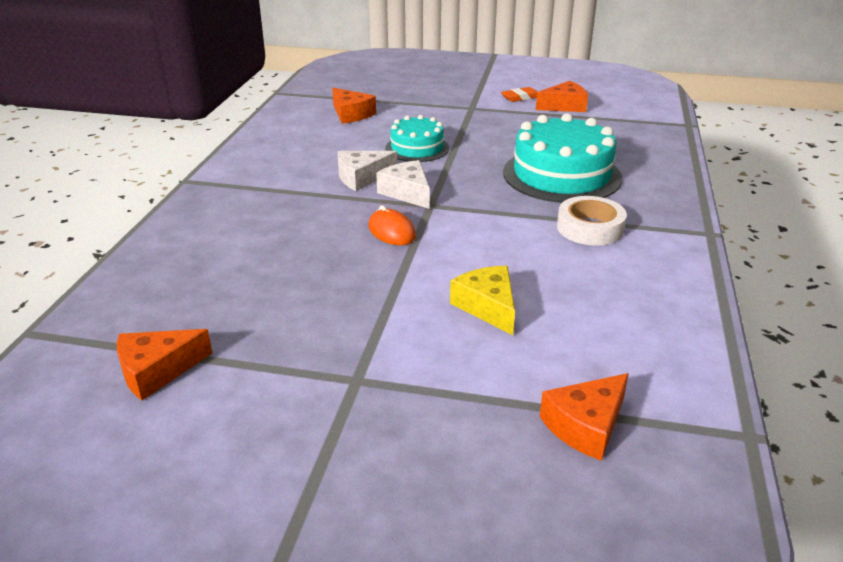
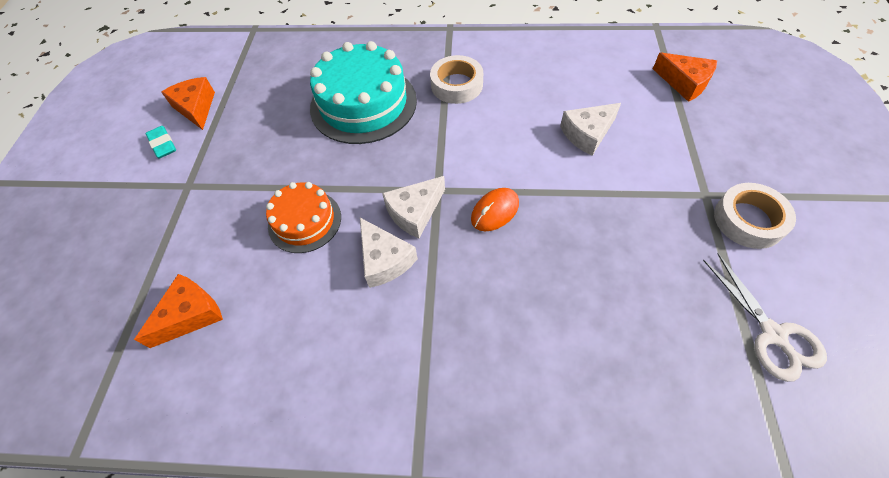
camera: 95 degrees left, 25 degrees up
(157, 371) = (772, 335): orange cheese -> white scissors
(301, 404) = (748, 220): none -> white tape
(417, 148) = (304, 221): turquoise cake -> orange cake
(488, 307) = (587, 134): yellow cheese -> white cheese
(520, 97) = (163, 144): orange eraser -> turquoise eraser

